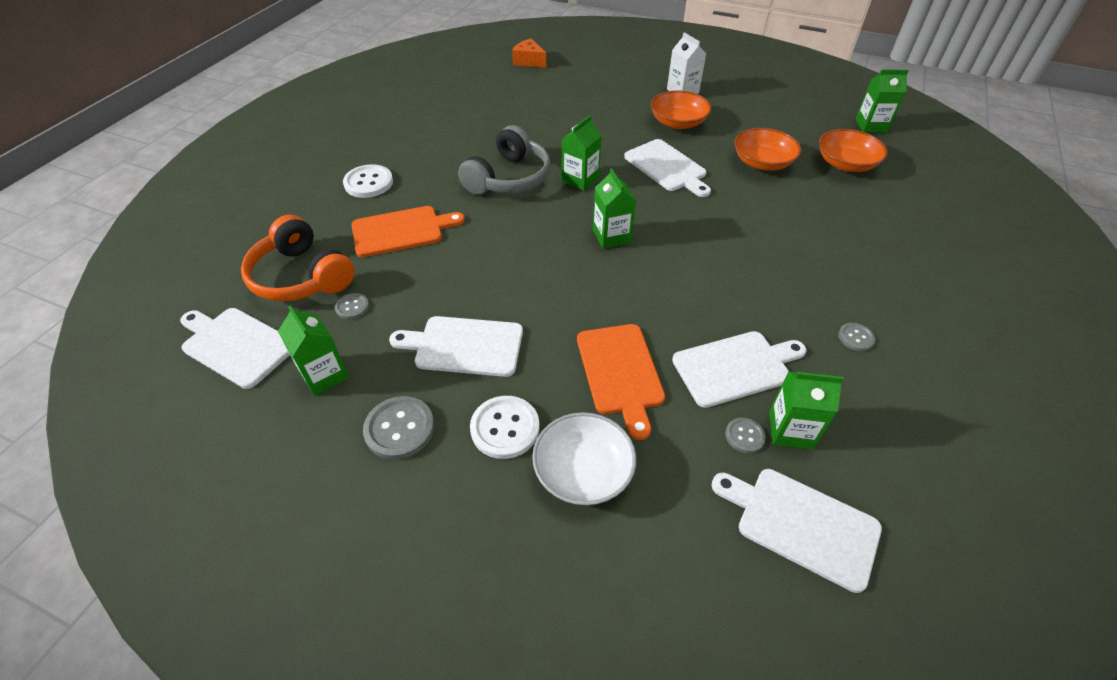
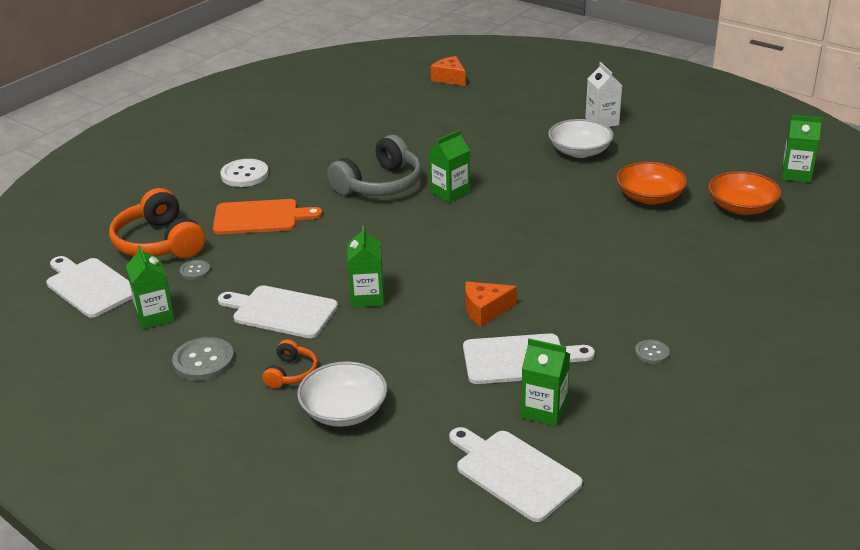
camera: 15 degrees right, 15 degrees down
(505, 428) = (291, 373): white button -> orange headphones
(611, 236) = (457, 244): green carton -> green carton (367, 297)
(620, 372) = (411, 348): orange cutting board -> none
(667, 167) = (545, 191): white cutting board -> none
(674, 312) = (485, 310): none -> orange cheese
(678, 122) = (579, 151): orange bowl -> white bowl
(744, 436) = (499, 408): grey button -> none

